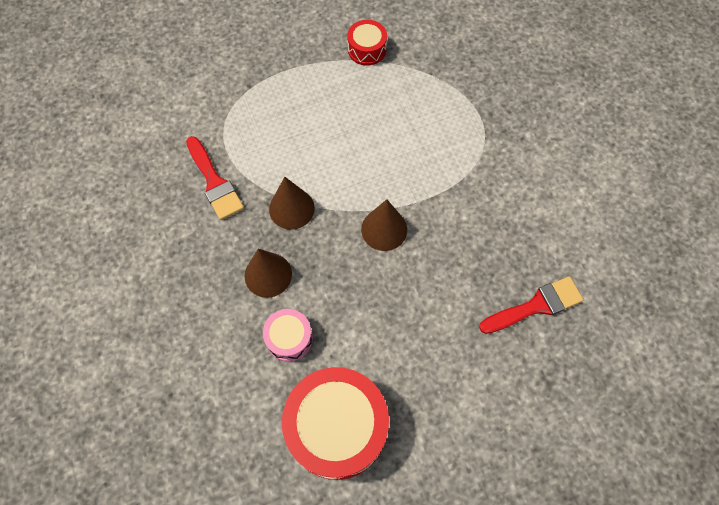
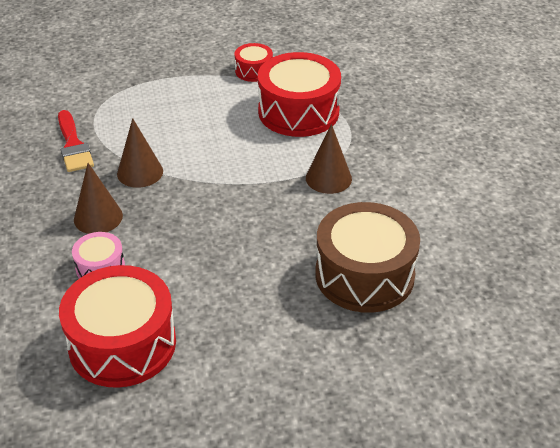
camera: 10 degrees right, 25 degrees down
(384, 229) = (226, 198): brown cone -> brown cone (328, 178)
(425, 101) = (298, 112): none -> red drum
(536, 306) = (364, 275): red brush -> brown drum

